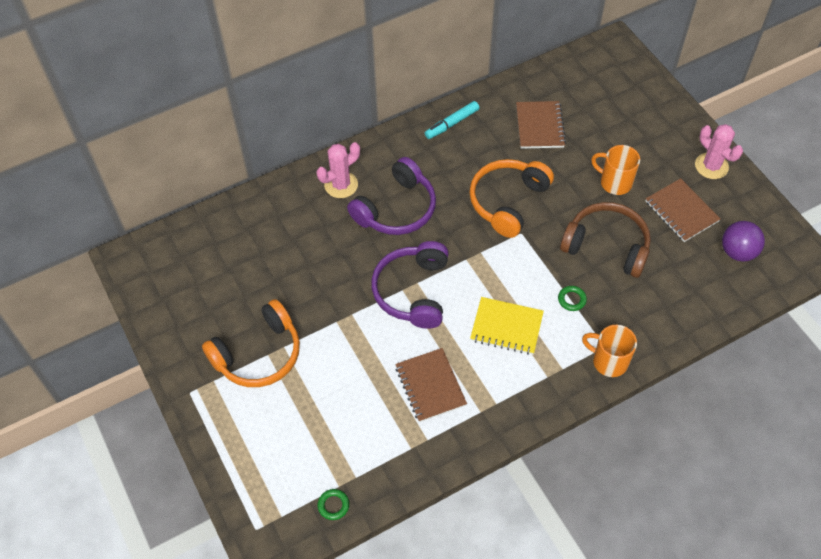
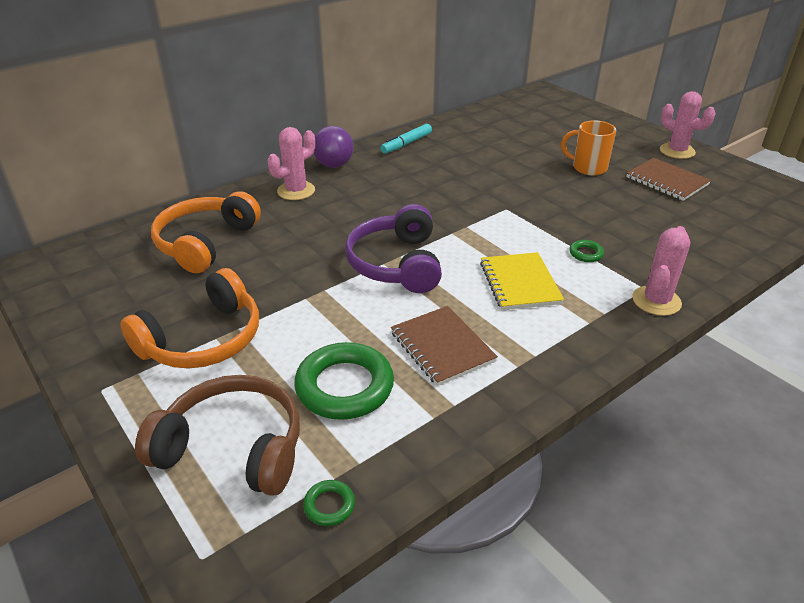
camera: 10 degrees left, 20 degrees down
(355, 413) = (344, 386): none -> green ring
(396, 209) = (362, 203): purple headphones -> none
(506, 327) = (519, 283): yellow notebook -> yellow notebook turned 75 degrees clockwise
(508, 201) = (483, 188): orange headphones -> orange headphones (206, 243)
(539, 126) = (495, 139): brown notebook -> none
(606, 246) = (603, 210): brown headphones -> brown headphones (233, 448)
(608, 361) = (656, 301): orange mug -> pink cactus
(737, 252) = (743, 203): purple ball -> purple ball (334, 165)

